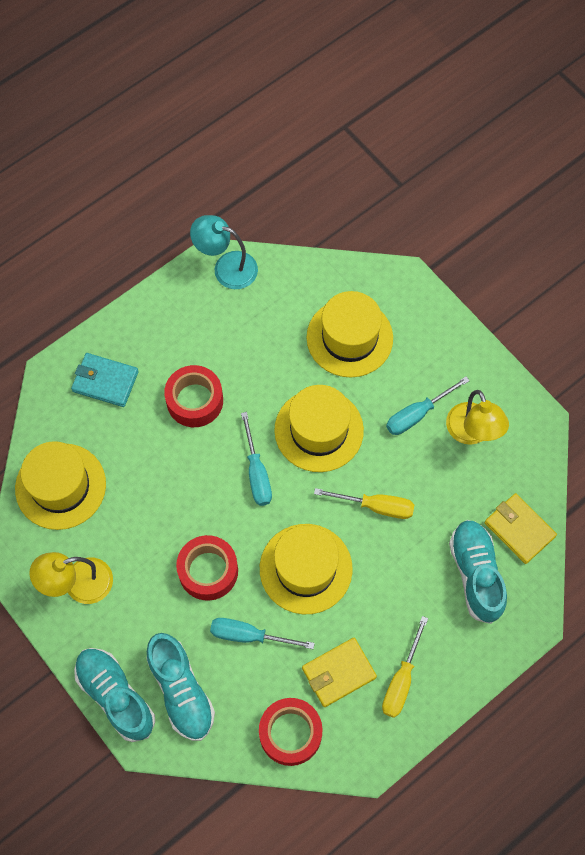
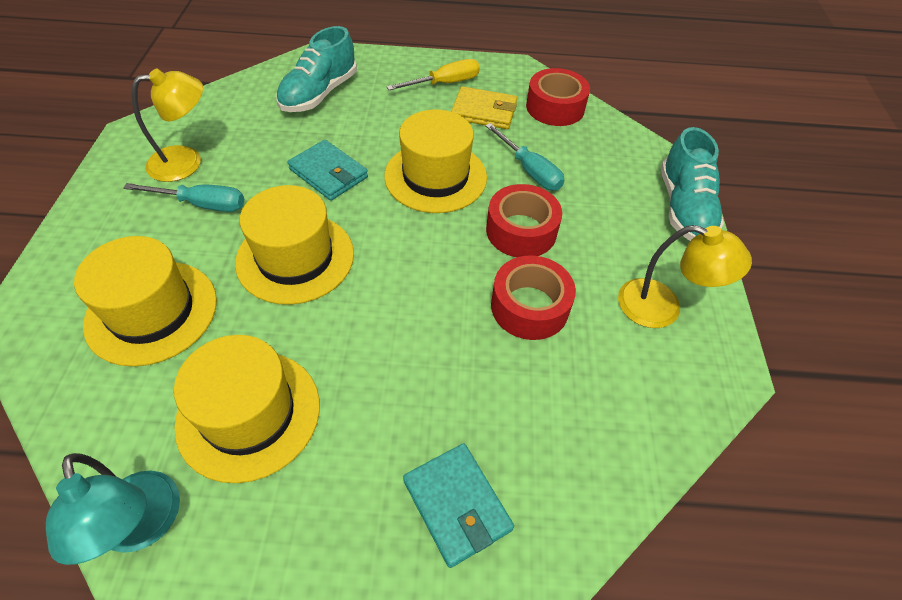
camera: 140 degrees left, 15 degrees down
(60, 486) = (616, 418): yellow hat -> yellow hat (249, 414)
(181, 691) = (620, 176): turquoise shoe -> none
(195, 401) = (376, 385): red tape -> red tape (529, 306)
(257, 472) = (393, 268): turquoise screwdriver -> none
(376, 506) = (328, 173): yellow screwdriver -> turquoise wallet
(472, 433) = (186, 162): yellow lamp -> yellow lamp turned 45 degrees clockwise
(519, 529) = (254, 93): yellow wallet -> none

